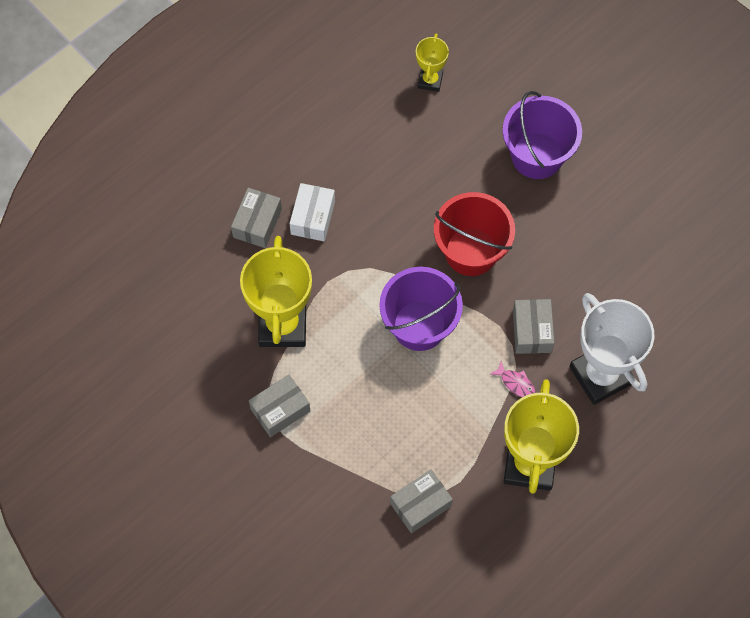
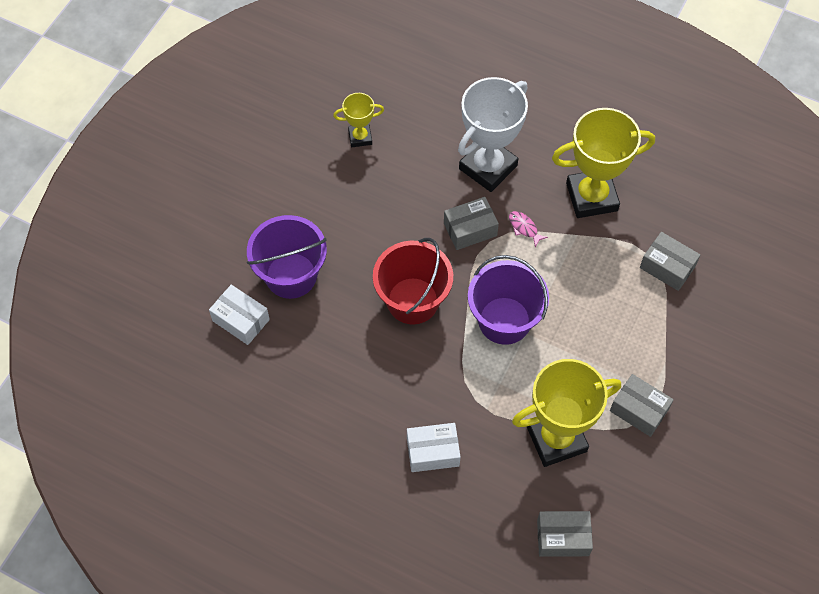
camera: 110 degrees left, 5 degrees down
(257, 223) = (459, 503): grey box -> grey box (562, 538)
(430, 80) = (238, 395): yellow trophy -> yellow trophy (360, 137)
(504, 101) = (241, 320): none -> white box
(516, 383) = (524, 228): pink fish -> pink fish turned 60 degrees counterclockwise

